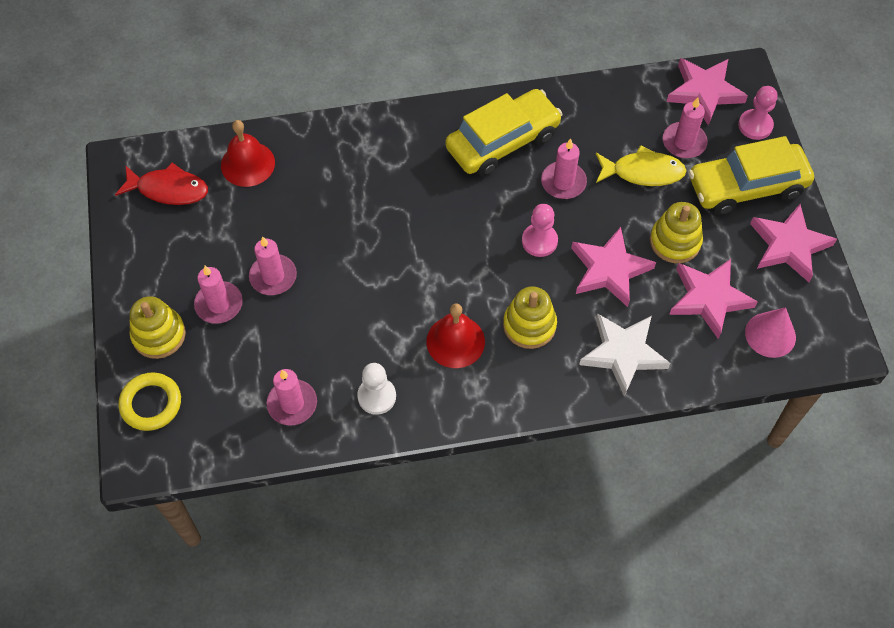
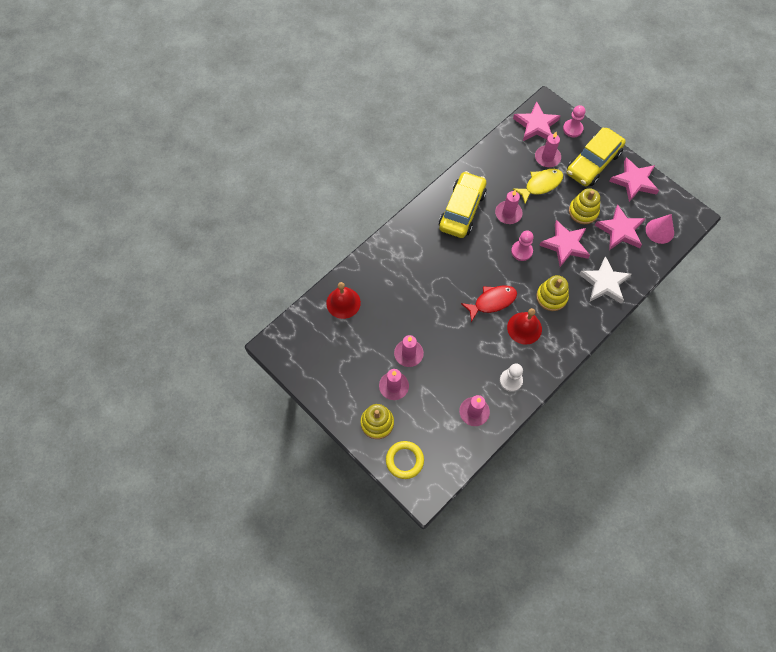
camera: 35 degrees left, 5 degrees up
(168, 189) = (313, 343): red fish -> red fish (492, 301)

